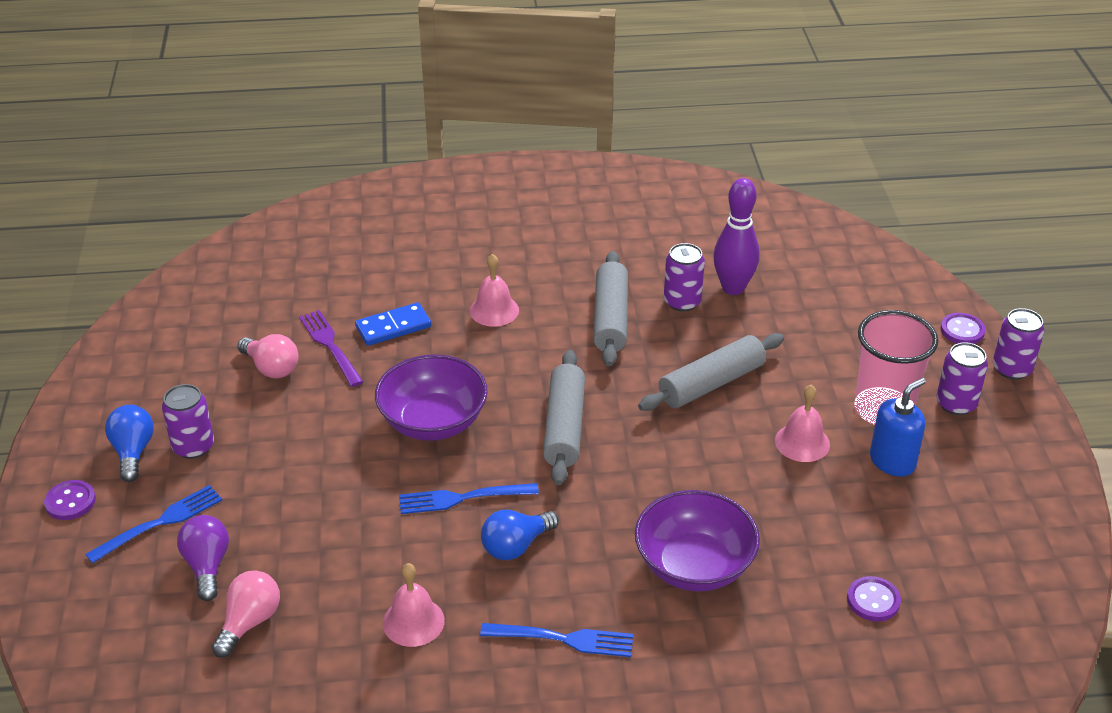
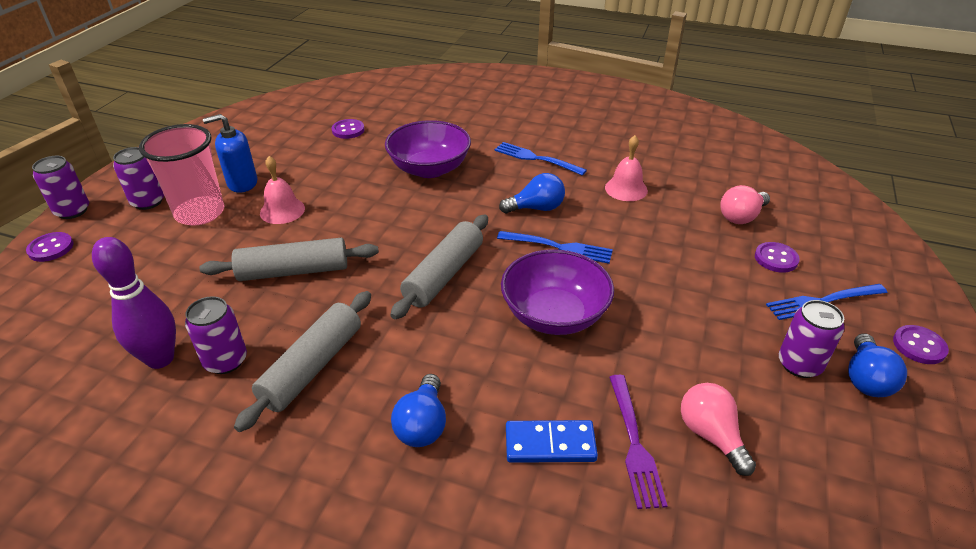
camera: 155 degrees left, 0 degrees up
(207, 566) = (776, 259): purple light bulb -> purple button
(494, 310) = (422, 425): pink bell -> blue light bulb

